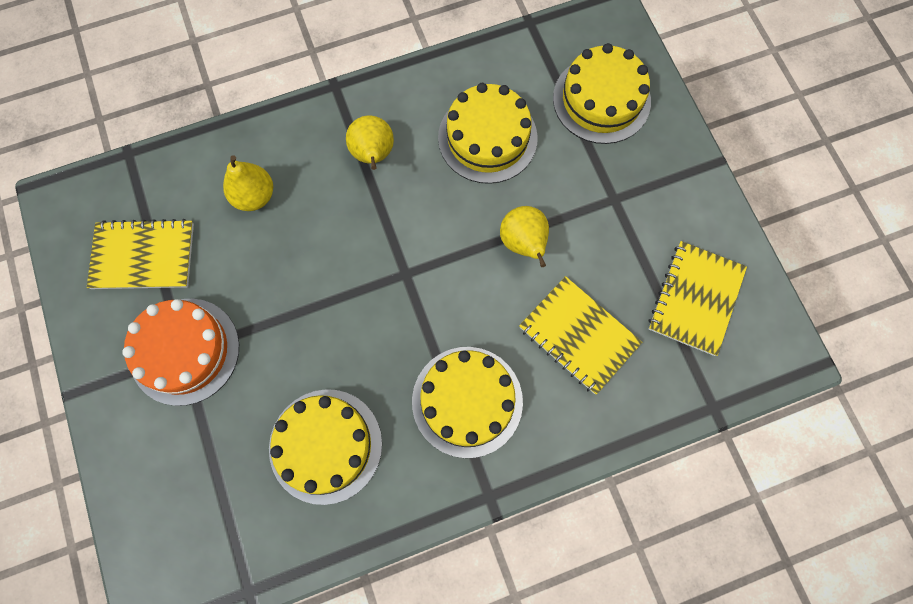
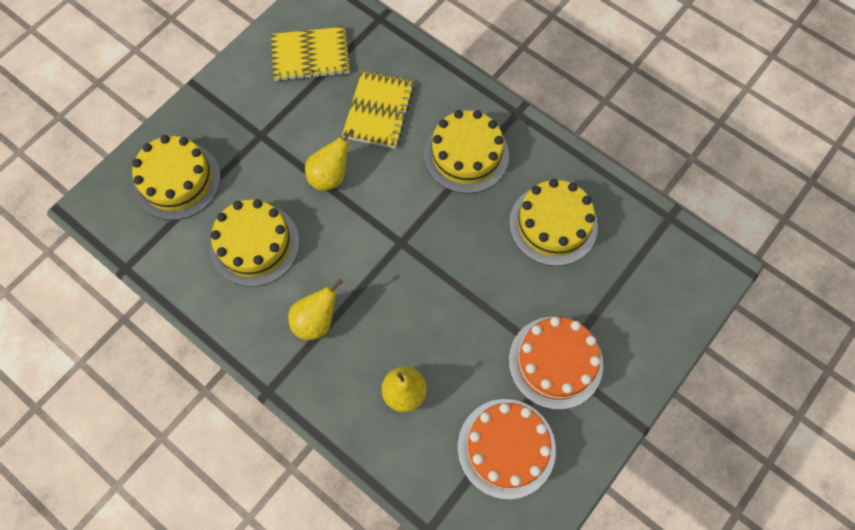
camera: 120 degrees left, 5 degrees down
(143, 256) = (506, 448): yellow notebook -> orange cake

